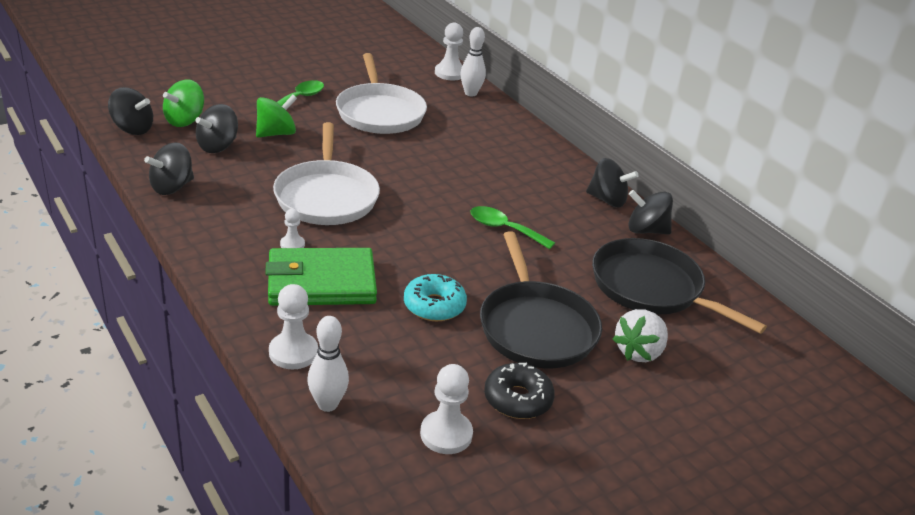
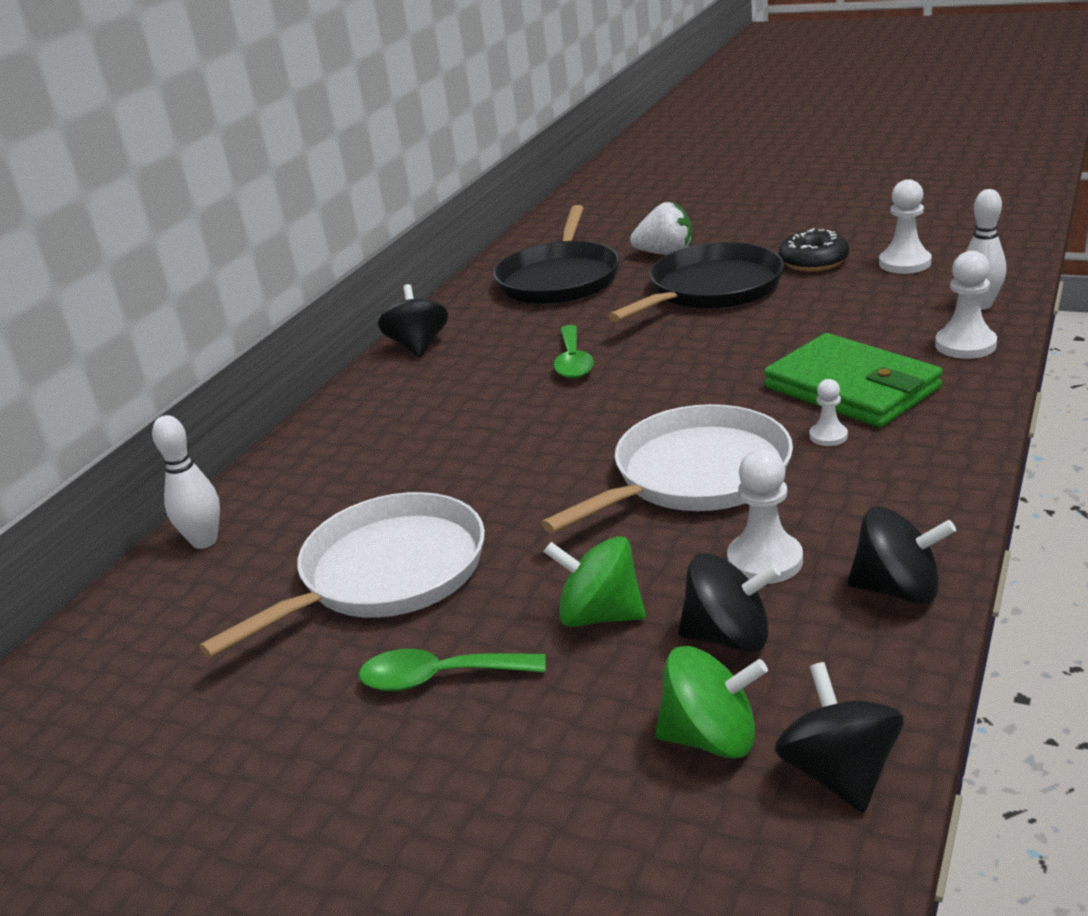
camera: 115 degrees left, 5 degrees down
(434, 306) = (770, 331): turquoise donut -> none
(450, 73) = (133, 598): white pawn -> white pawn (765, 561)
(646, 230) = (455, 312): black spinning top -> none

